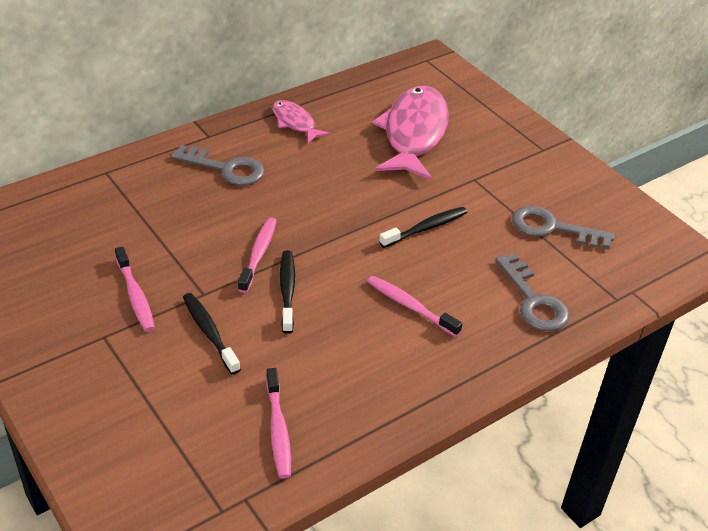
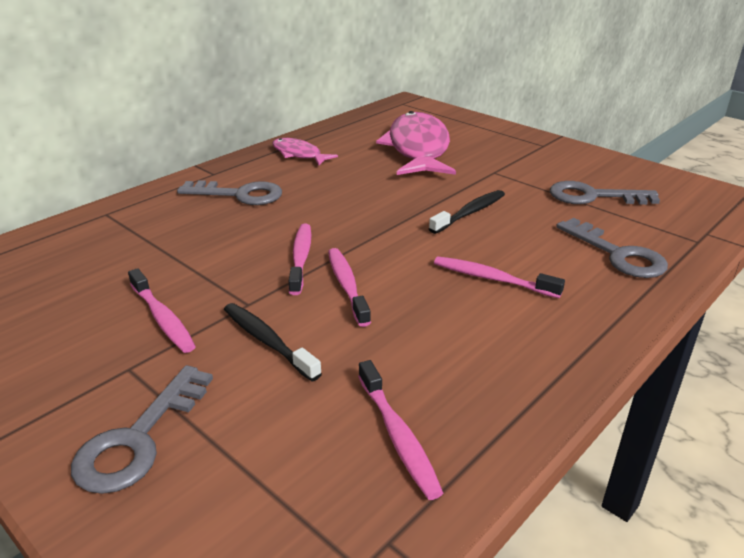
camera: 10 degrees left, 10 degrees down
(103, 395) = (139, 439): none -> grey key
(287, 290) = (347, 285): black toothbrush -> pink toothbrush

